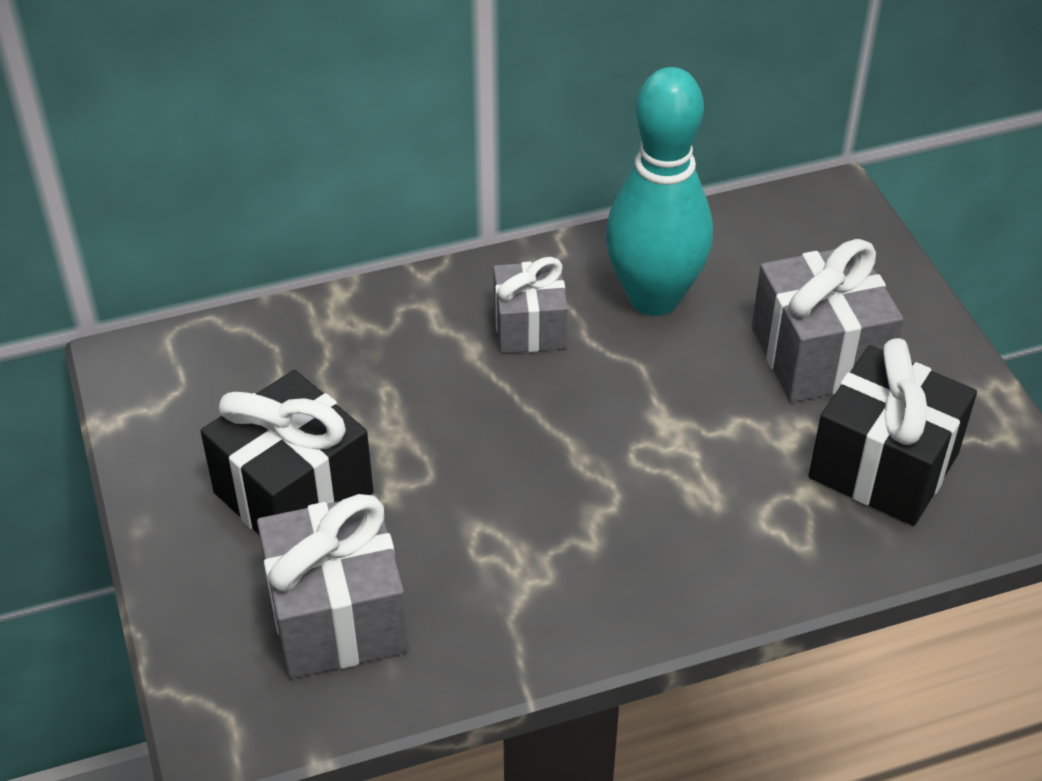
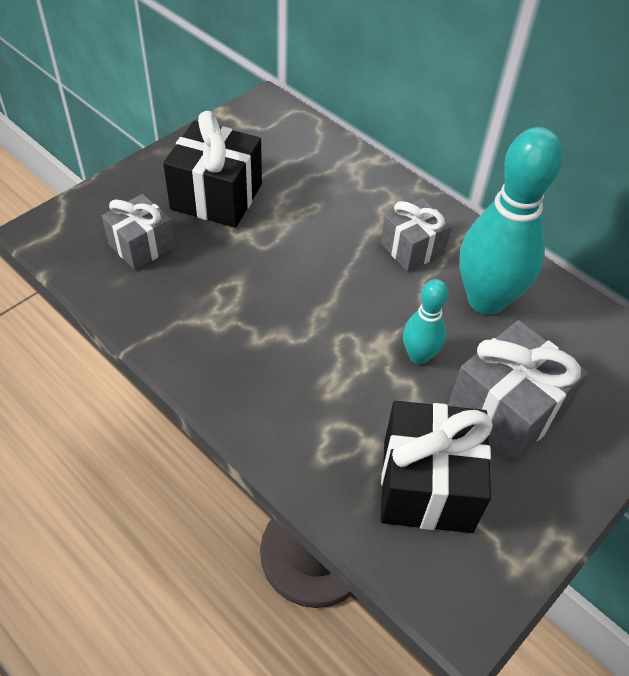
camera: 60 degrees right, 5 degrees up
(337, 616) = (141, 246): grey gift -> grey gift, size x0.64
(704, 395) = (419, 356): none -> turquoise bowling pin

